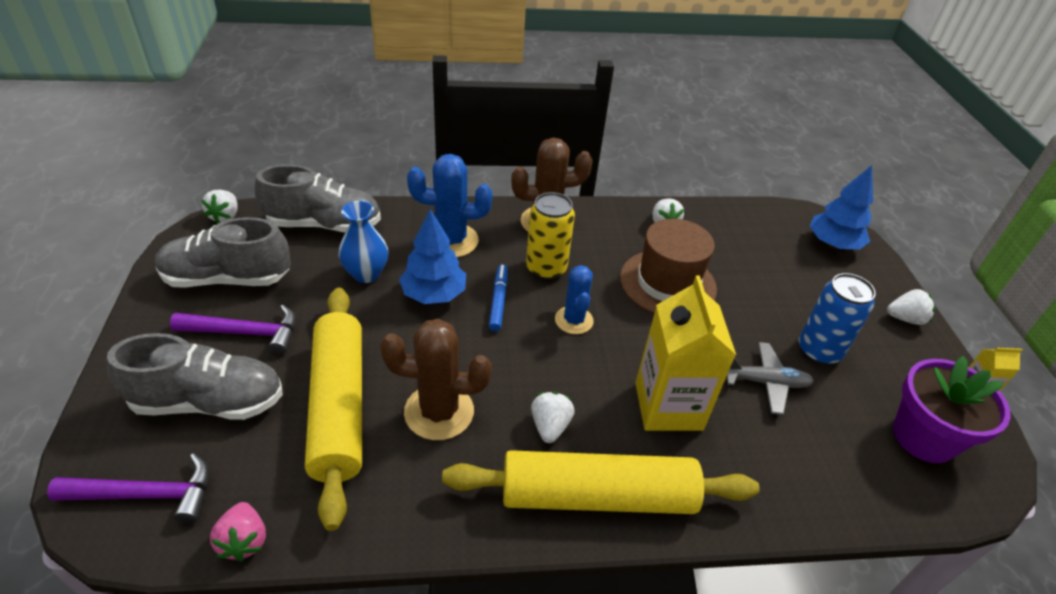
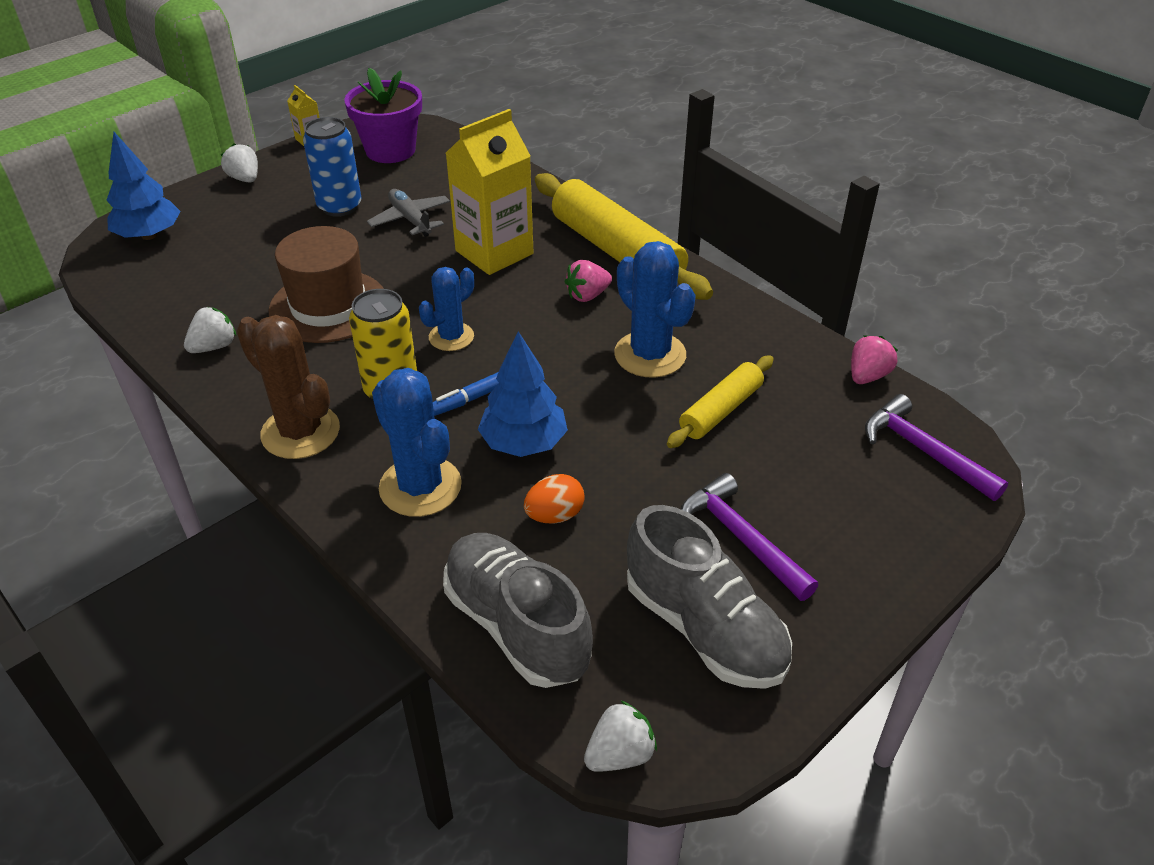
camera: 125 degrees left, 0 degrees up
(209, 402) = (826, 491): grey shoe -> none
(339, 406) = (720, 410): yellow rolling pin -> yellow rolling pin, size x0.55
(366, 274) = (554, 515): blue vase -> orange egg
(439, 412) = (650, 355): brown cactus -> blue cactus
(550, 426) = (587, 295): white strawberry -> pink strawberry

